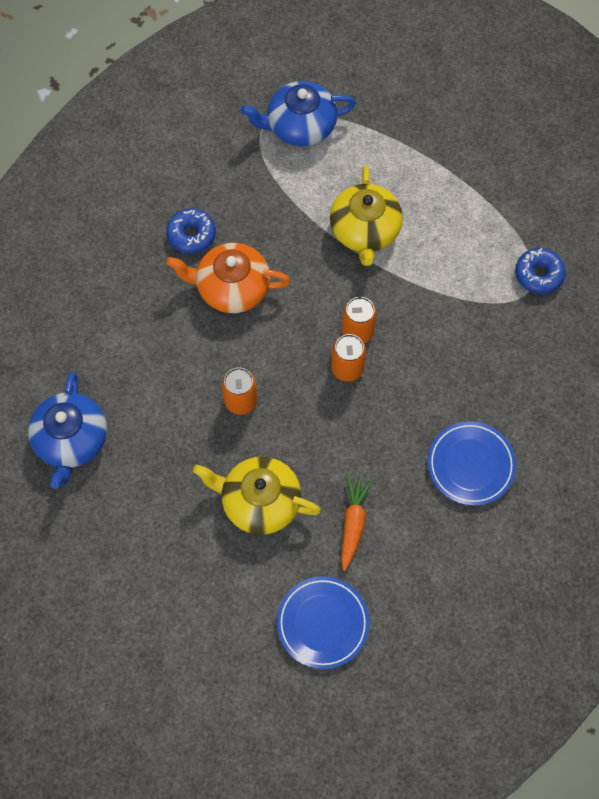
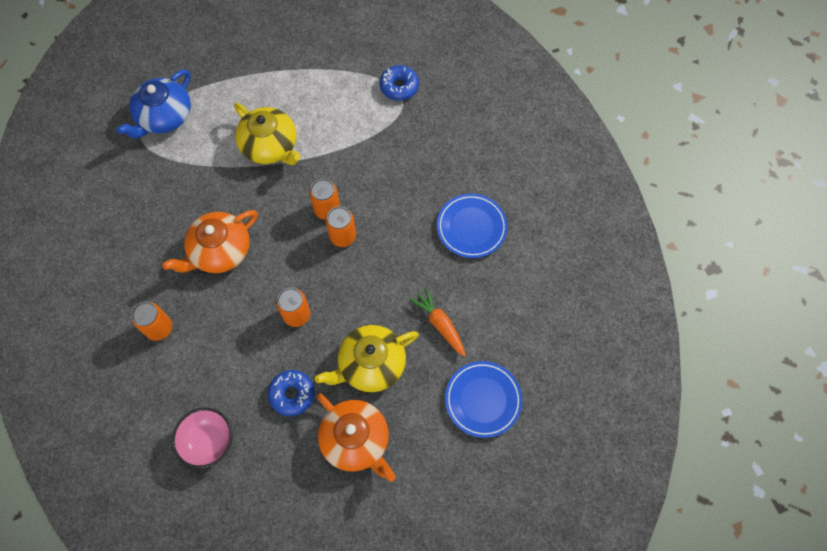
camera: 45 degrees left, 0 degrees up
(71, 440) = (208, 441): blue teapot -> pink bowl
(122, 310) = (159, 328): none -> orange can
(184, 552) = (356, 440): none -> orange teapot
(191, 235) = (159, 241): blue donut -> blue donut (292, 394)

